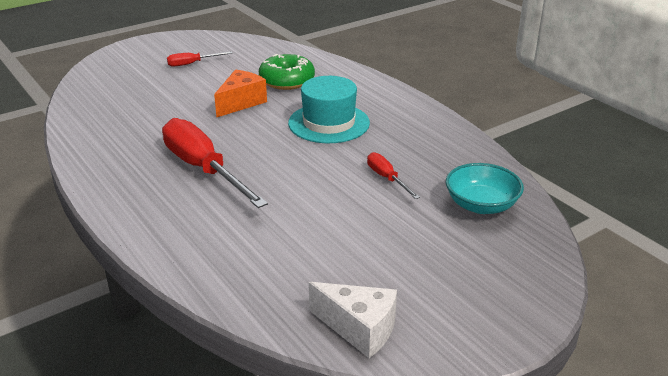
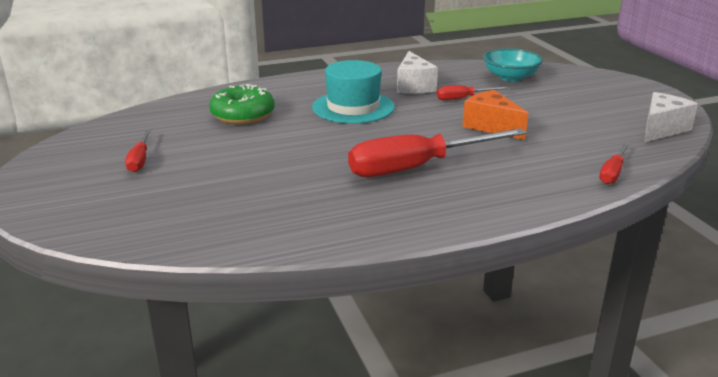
camera: 75 degrees left, 5 degrees down
(216, 283) = (613, 172): none -> red screwdriver
(241, 103) = (278, 140): orange cheese -> orange cheese (491, 126)
(406, 146) = (413, 86): none -> white cheese

